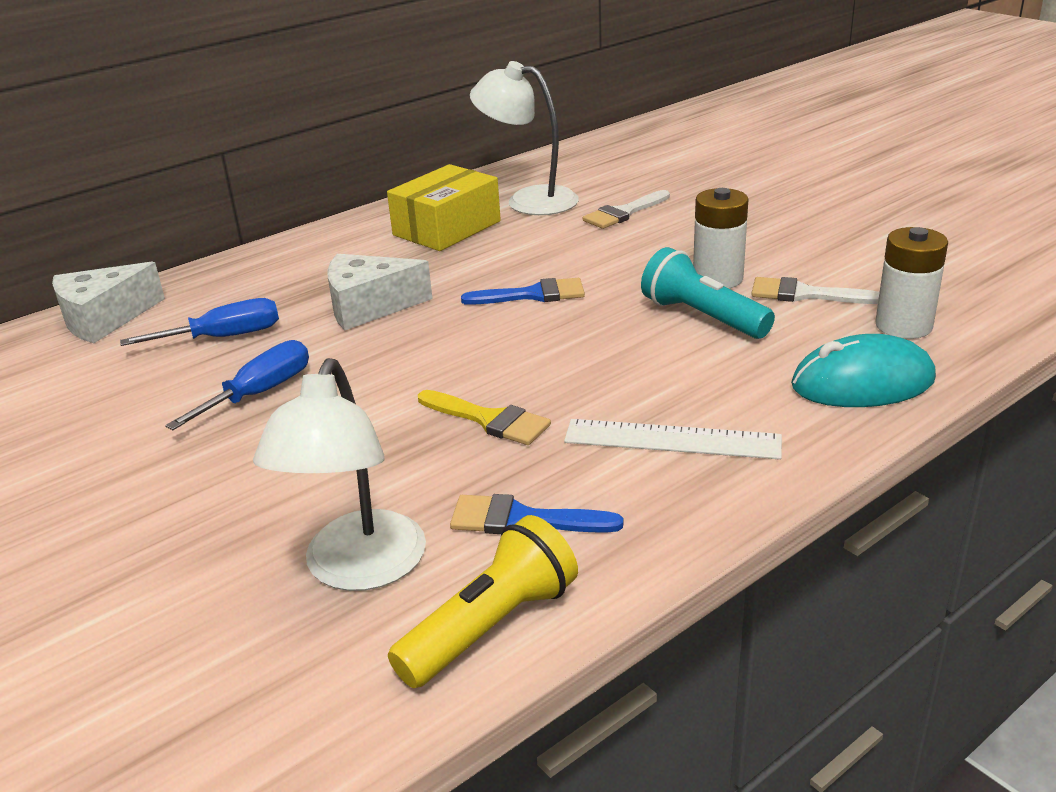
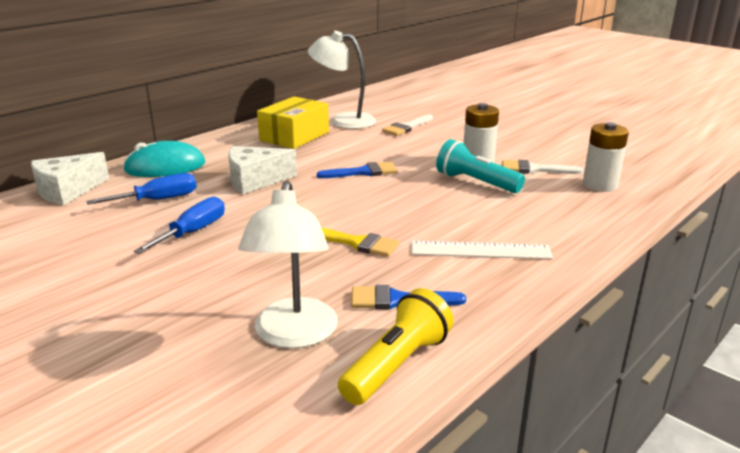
camera: 10 degrees left, 5 degrees down
(862, 382) = (587, 216): turquoise mouse -> turquoise mouse (165, 167)

